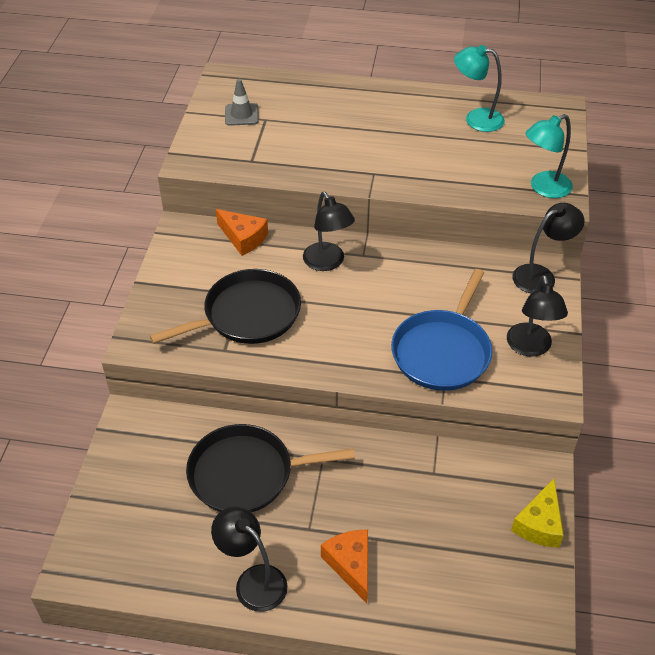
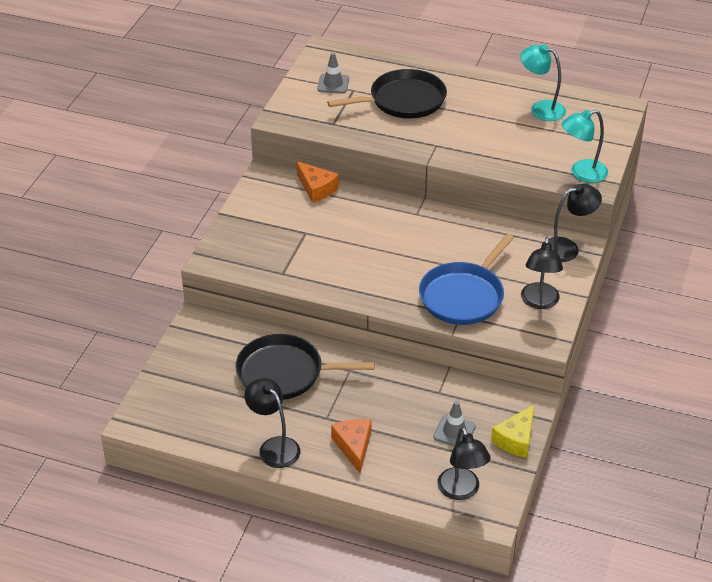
camera: 10 degrees right, 5 degrees down
(247, 315) = (307, 249): black pan -> black pan (403, 100)
(327, 263) = (384, 216): black lamp -> black lamp (461, 491)
(465, 525) = (454, 432): none -> grey traffic cone

